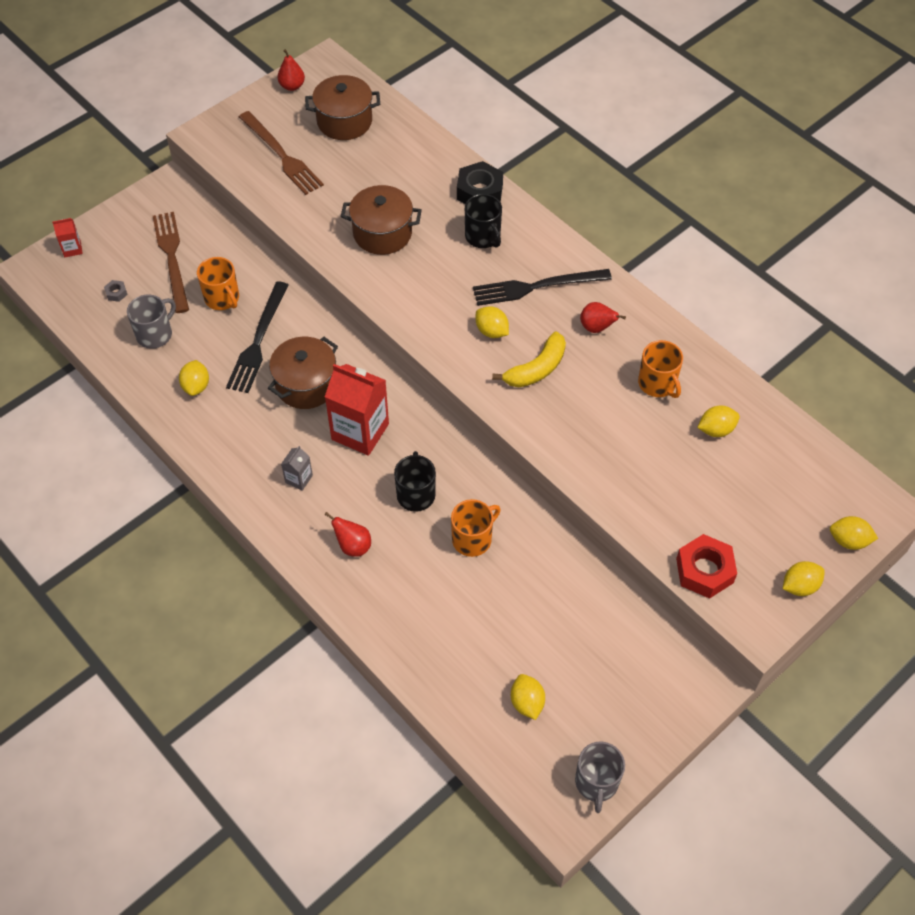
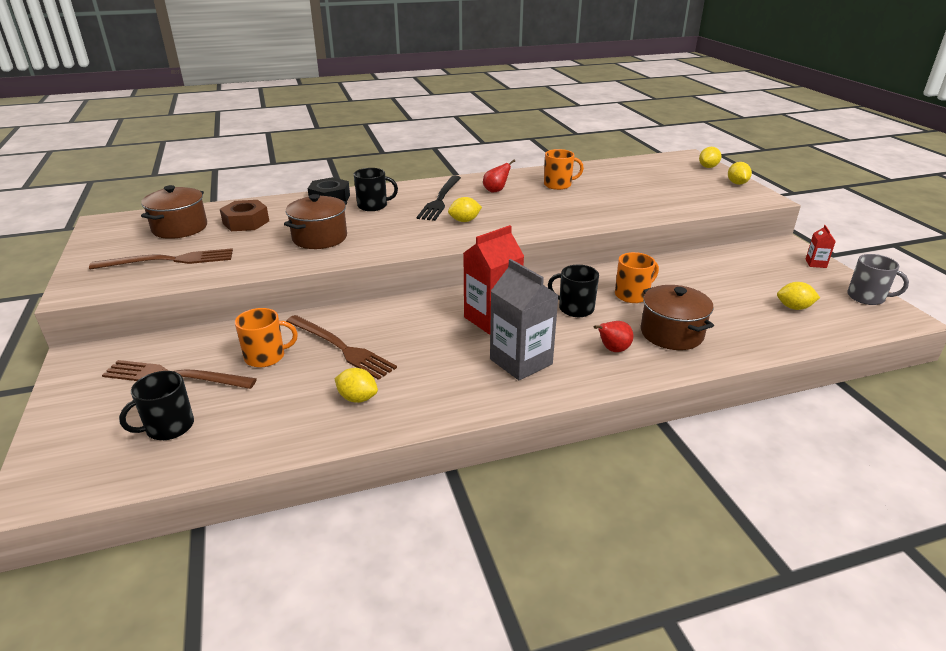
camera: 65 degrees left, 25 degrees down
(72, 249) = (56, 448): red carton -> red carton (815, 263)
(116, 293) = (168, 427): grey nut -> black mug
(155, 334) = (260, 411): grey mug -> none
(258, 341) = (341, 348): black fork -> brown fork
(292, 86) = (100, 240): red pear -> none
(299, 479) = (521, 361): grey carton -> grey carton, size x2.15
(306, 385) = (418, 334): brown pot -> brown pot (671, 333)
(384, 160) = (246, 222): none -> brown nut
(473, 539) = (632, 295): orange mug -> orange mug turned 75 degrees clockwise
(536, 369) = (514, 214): yellow banana -> none
(704, 570) = (717, 203): red nut -> none
(716, 430) = (607, 178): yellow lemon -> none

